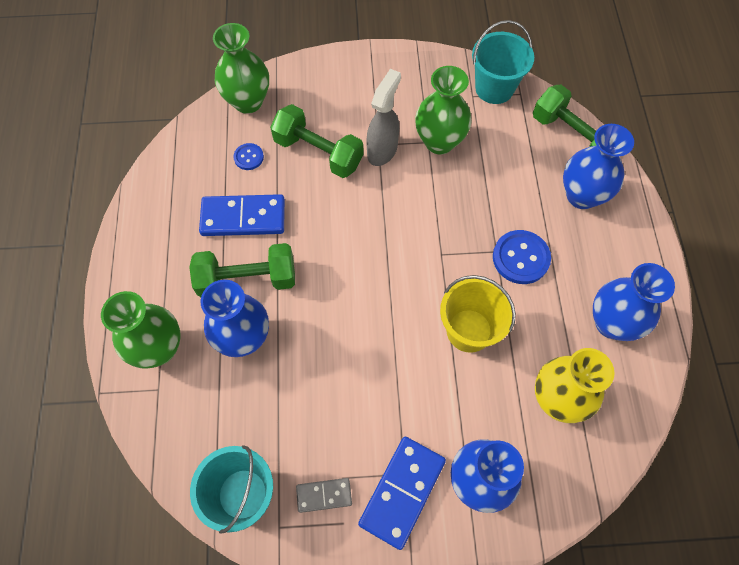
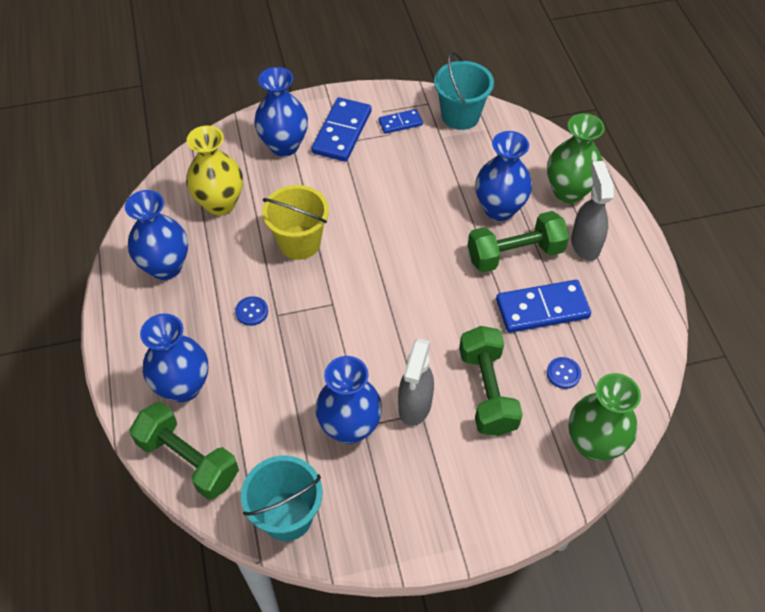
camera: 170 degrees right, 10 degrees down
(172, 279) = (585, 244): none -> grey spray bottle
(318, 153) = (487, 391): green dumbbell -> green dumbbell turned 60 degrees clockwise
(324, 495) = (400, 123): grey domino -> blue domino
(439, 142) = (350, 427): green vase -> blue vase
(520, 258) = (252, 312): blue button -> blue button, size x0.56

